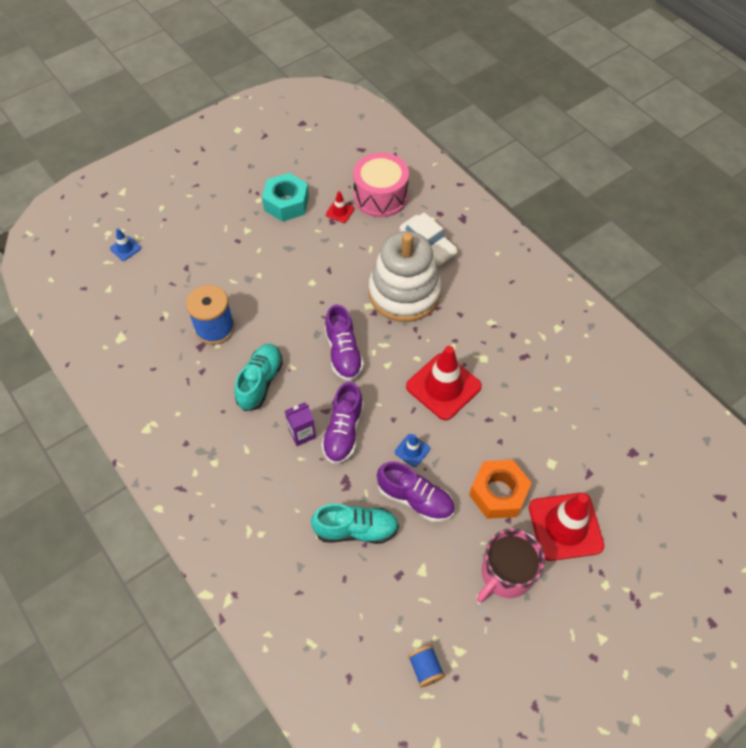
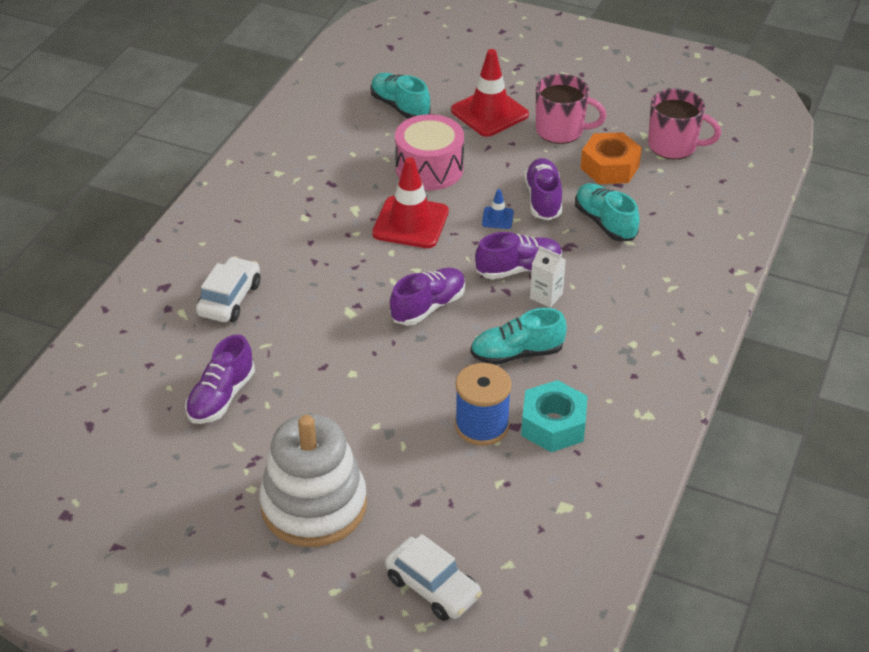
camera: 120 degrees left, 15 degrees down
(125, 248) = (433, 587): blue traffic cone -> white car
(286, 203) = (239, 456): turquoise nut -> turquoise nut (553, 425)
(302, 433) = (546, 296): purple carton -> white carton
(340, 212) = (221, 397): red traffic cone -> purple shoe
(380, 196) = (170, 370): pink drum -> pink drum (429, 168)
(404, 293) = (312, 292): white stacking toy -> white stacking toy (314, 505)
(425, 668) = (674, 146): blue spool -> pink mug
(498, 493) = (493, 155): orange nut -> orange nut (609, 167)
(610, 456) = (400, 107): none -> turquoise shoe

